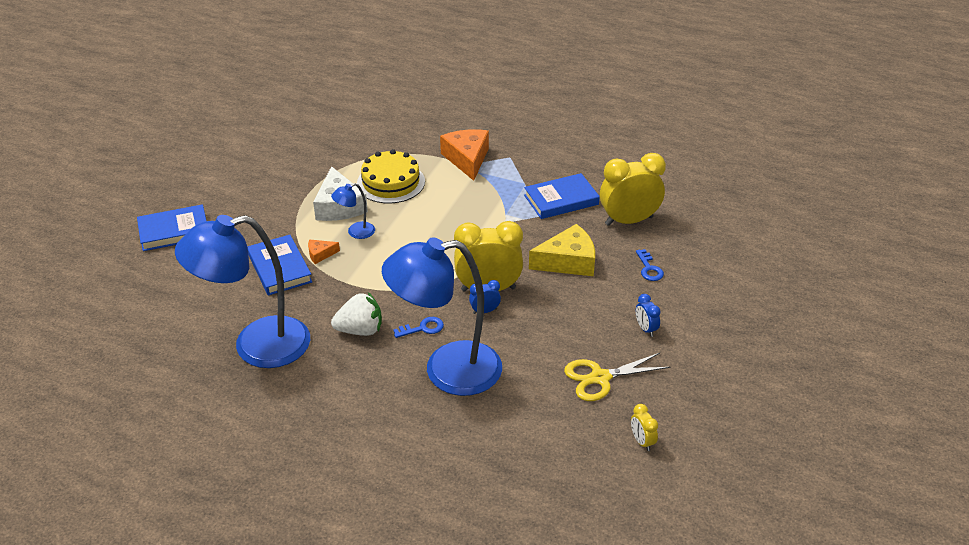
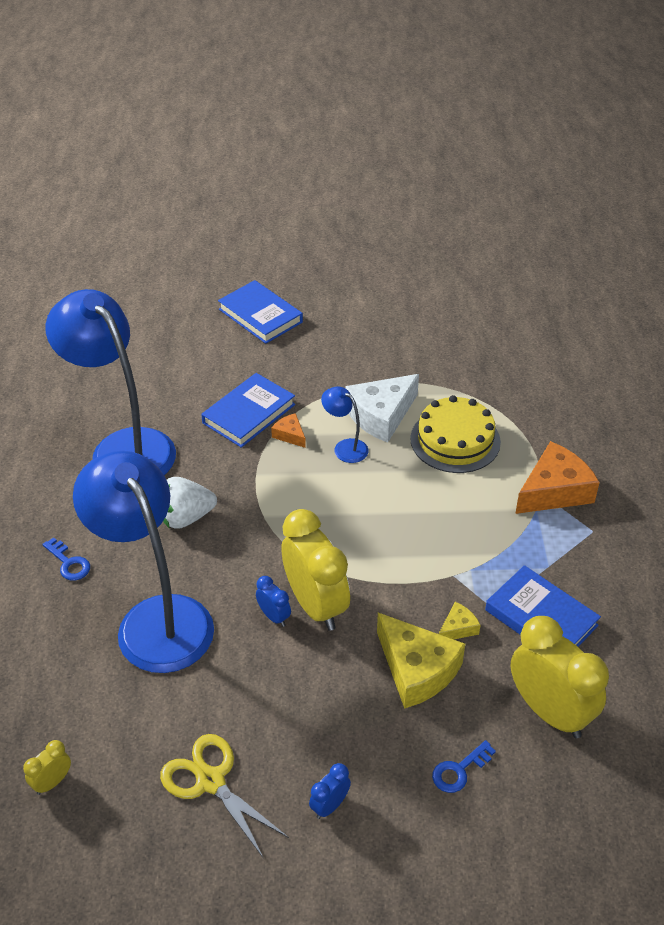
camera: 65 degrees right, 5 degrees up
(360, 330) = (185, 517): white strawberry -> white strawberry turned 105 degrees clockwise
(422, 328) = (215, 570): blue key -> blue key (69, 563)
(547, 234) = (458, 628): none -> yellow cheese
(642, 441) = (114, 867): yellow clock -> yellow clock (52, 782)

